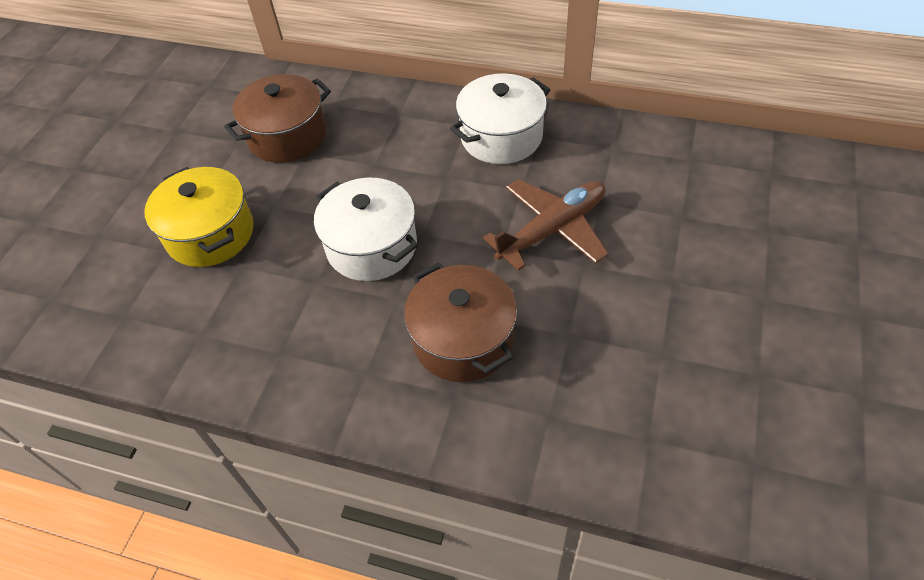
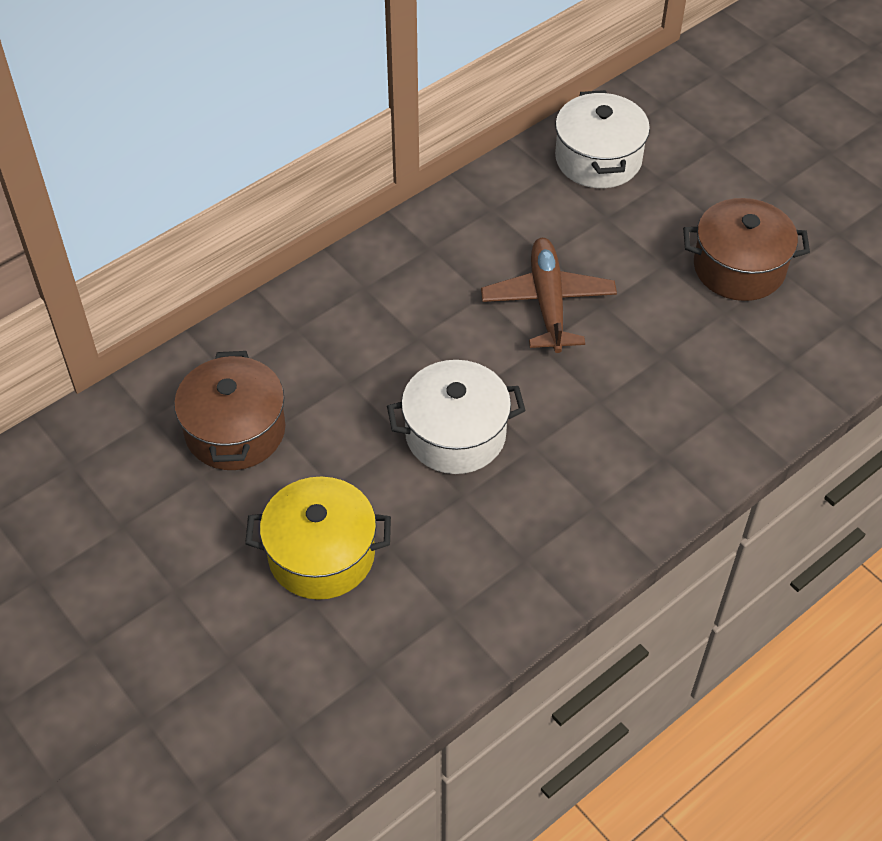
camera: 60 degrees left, 0 degrees up
(463, 339) = (614, 423): brown pot -> brown pot (739, 267)
(501, 137) = (404, 272): white pot -> white pot (598, 159)

